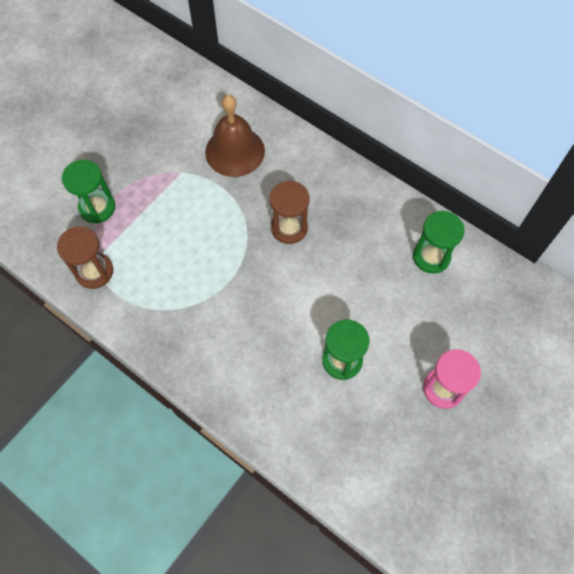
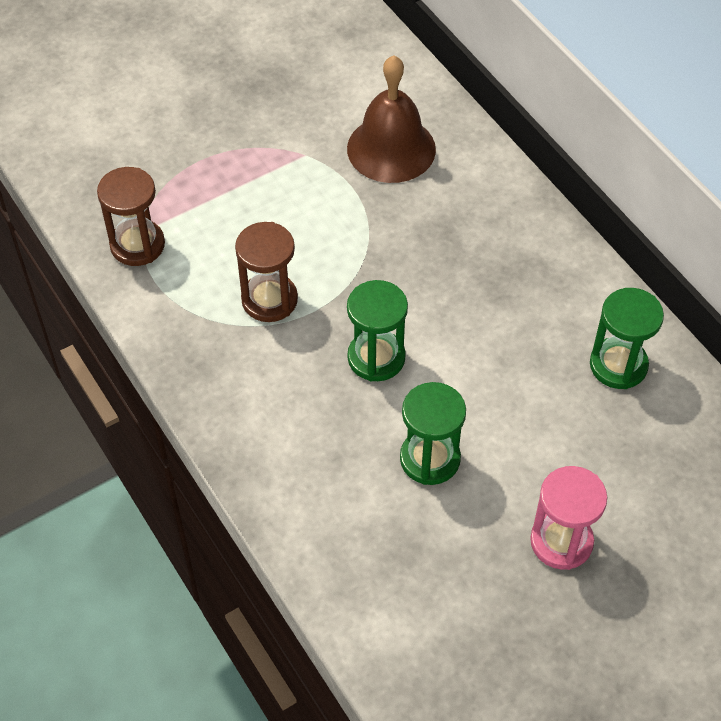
camera: 20 degrees right, 10 degrees down
(97, 207) = (174, 167): green hourglass -> green hourglass (376, 358)
(289, 228) = (426, 267): brown hourglass -> brown hourglass (269, 300)

